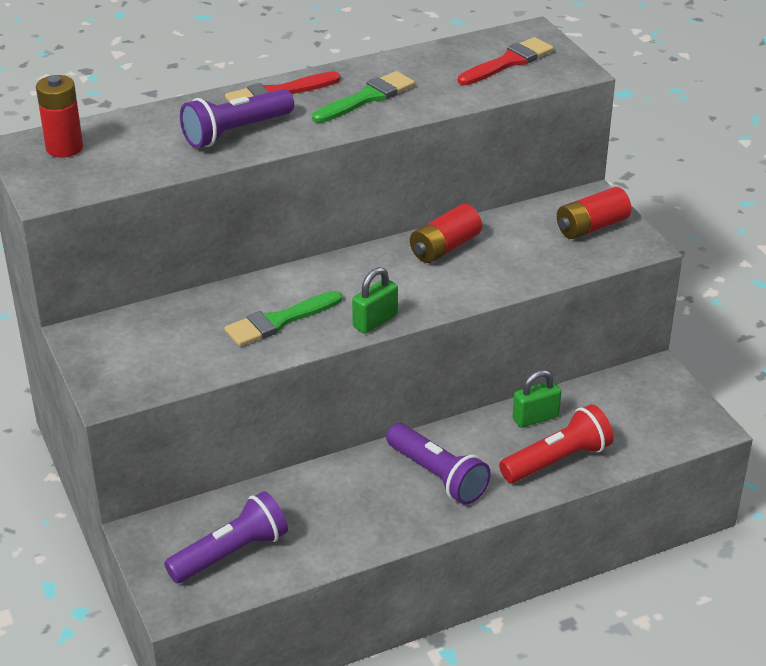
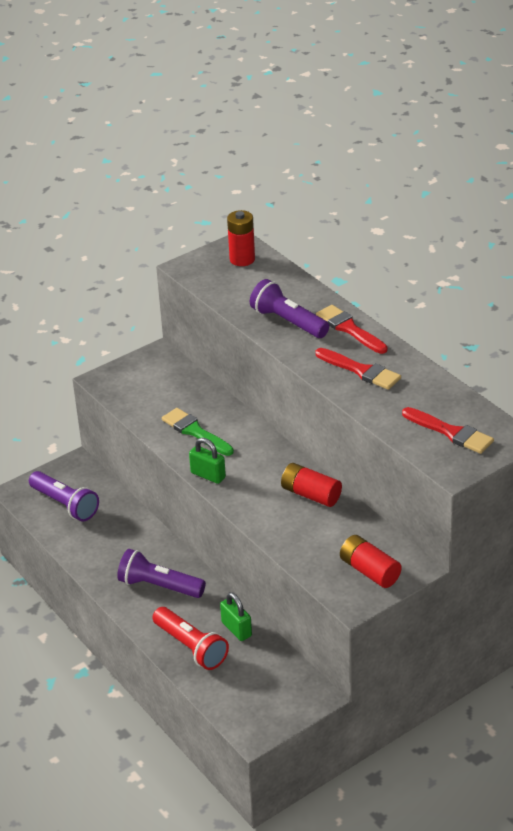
camera: 80 degrees right, 0 degrees up
(367, 98) = (361, 371): green brush -> red brush
(438, 476) = (159, 586): purple flashlight -> purple flashlight turned 75 degrees clockwise

